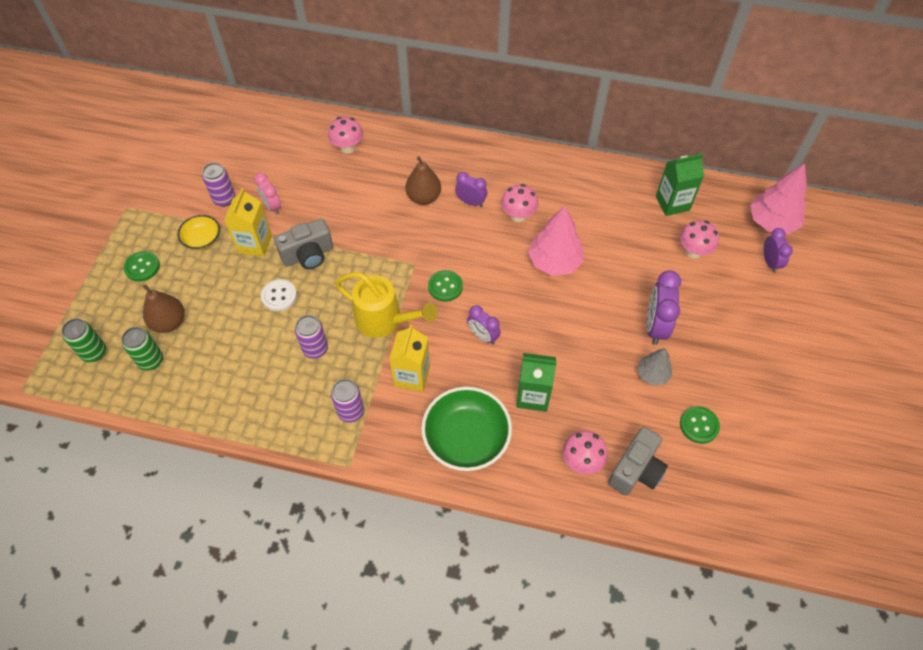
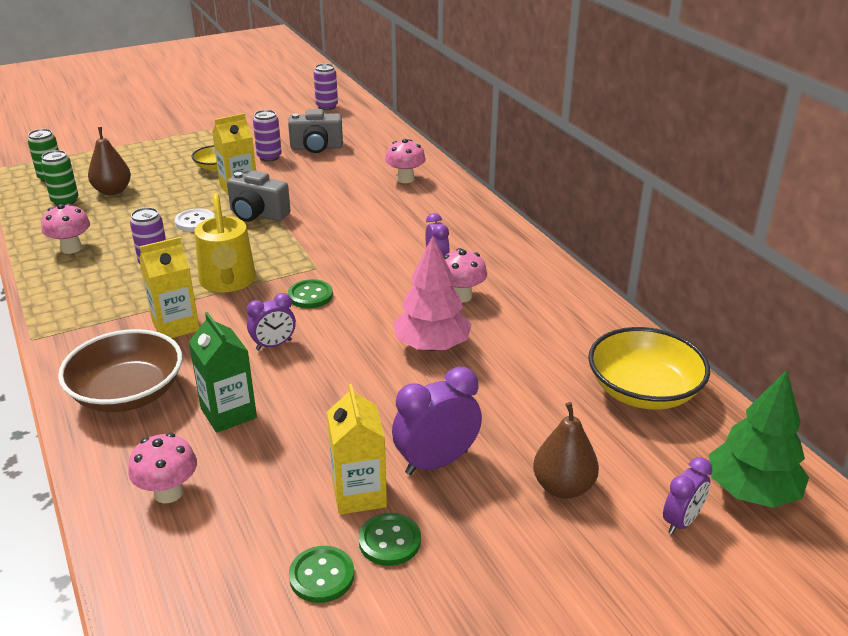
camera: 50 degrees right, 25 degrees down
(142, 267) = (157, 158): green button -> green button (389, 541)
(272, 206) = (290, 177): pink clock -> none
(351, 411) = (98, 312): purple can -> purple can (327, 106)
(424, 197) = (404, 237): brown pear -> brown pear (563, 487)
(466, 438) = (128, 393): green bowl -> brown bowl
(483, 336) = (274, 345): purple clock -> purple clock turned 120 degrees counterclockwise
(636, 470) = (195, 547): grey camera -> grey camera (316, 148)
(652, 374) = (359, 494): grey tree -> yellow carton
(672, 203) = (643, 391): green carton -> yellow bowl
(693, 251) = (595, 442): pink mushroom -> pink mushroom (71, 248)
(771, 222) = (751, 491): pink tree -> green tree

